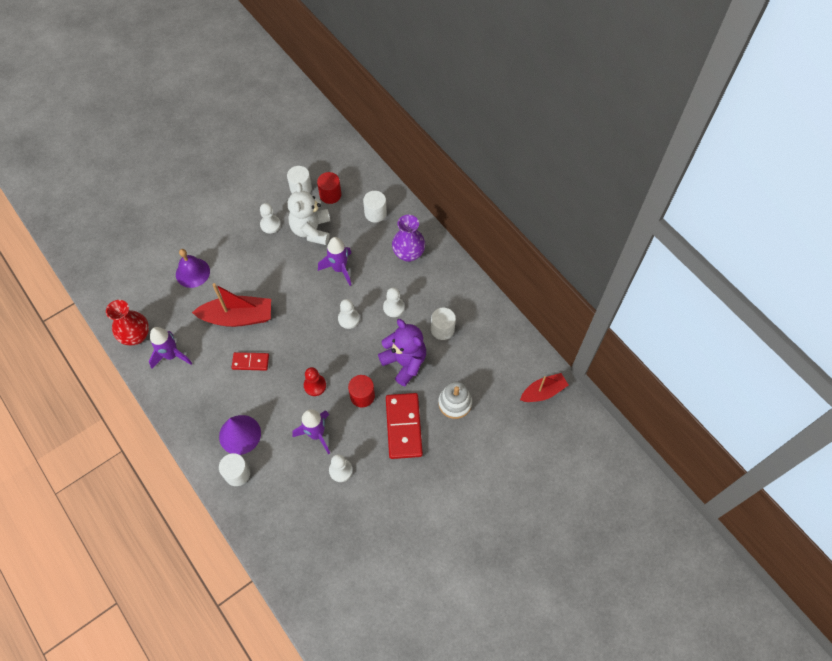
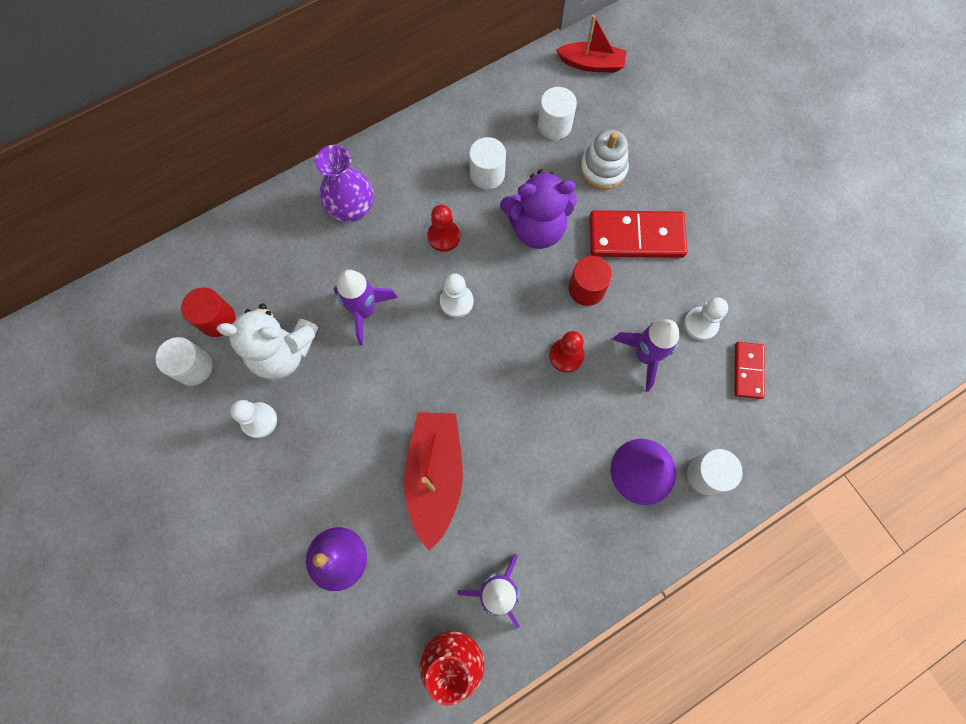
camera: 85 degrees left, 10 degrees up
(250, 362) = (519, 454): red domino -> red domino (747, 371)
(375, 213) = (268, 251): white cylinder -> white cylinder (554, 125)
(393, 307) = (444, 236): white pawn -> red pawn
(404, 362) = (536, 228): purple teddy bear -> purple teddy bear turned 150 degrees counterclockwise
(543, 392) = (591, 64): red boat -> red boat turned 120 degrees clockwise

